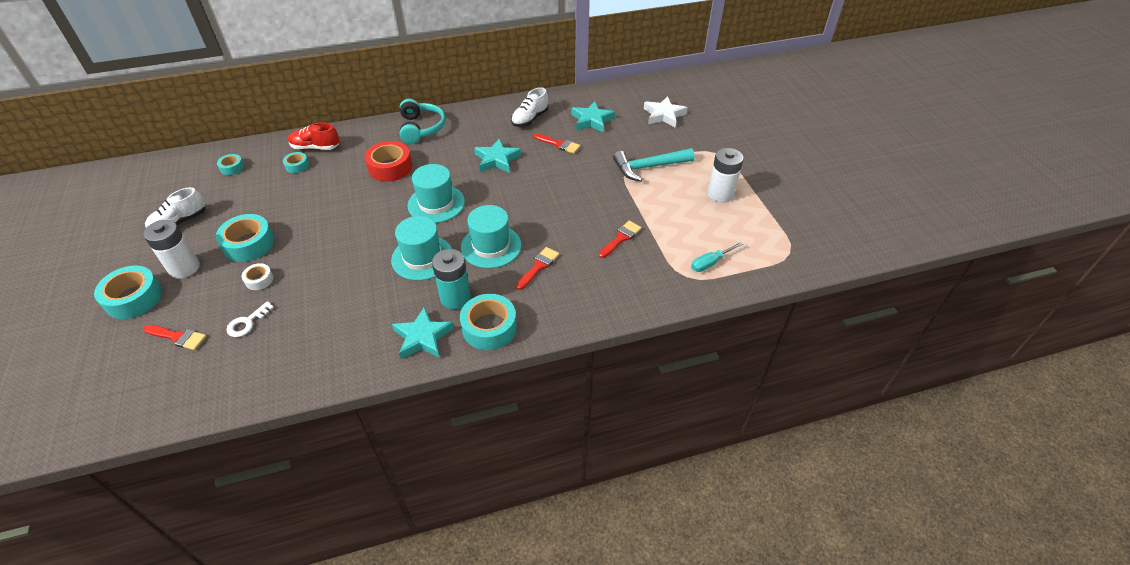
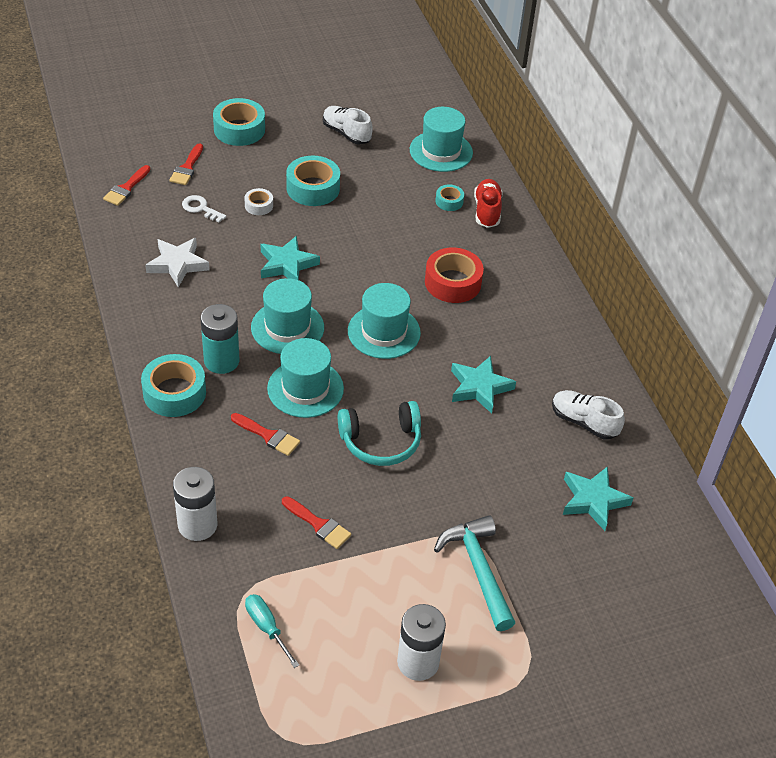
camera: 85 degrees right, 0 degrees up
(184, 268) = (278, 151): white battery -> white battery (197, 525)
(232, 167) = (441, 151): turquoise tape -> turquoise hat
(421, 128) = (542, 304): turquoise headphones -> turquoise headphones (381, 442)
(423, 337) = (167, 339): turquoise star -> turquoise star (287, 264)
(559, 144) = (524, 457): red brush -> red brush (126, 188)
(664, 115) = (625, 604): white star -> white star (177, 264)

